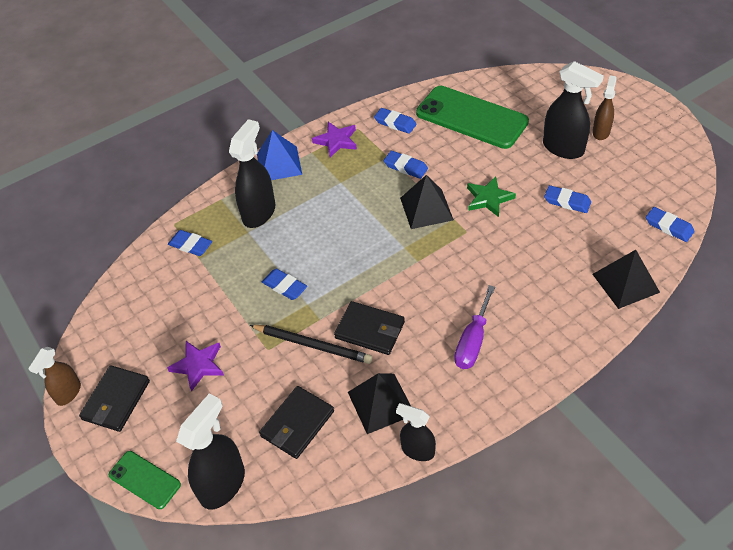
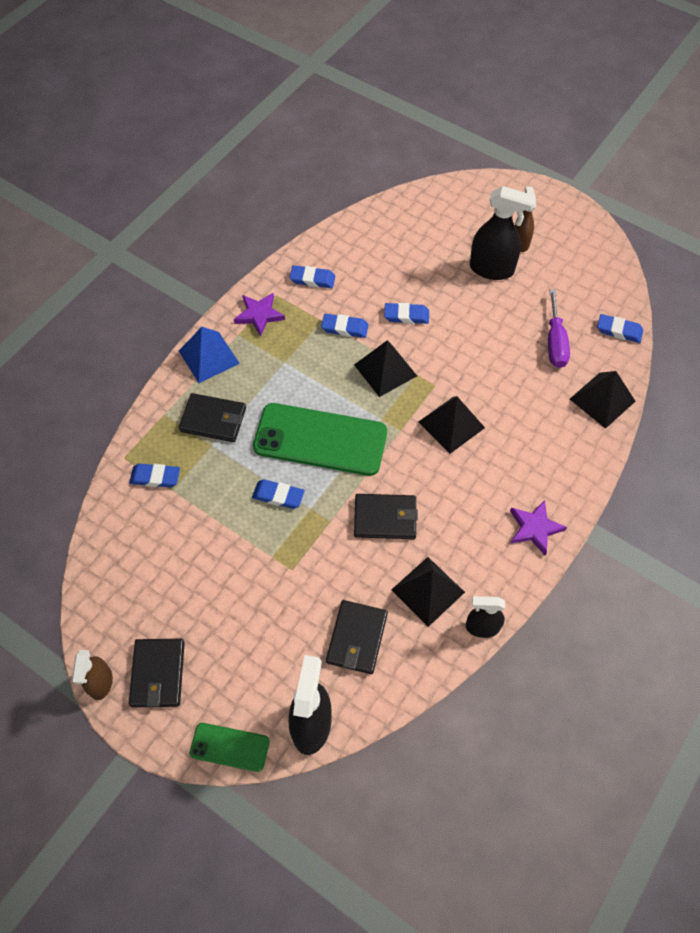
camera: 25 degrees left, 10 degrees up
(198, 365) = (228, 609): purple star -> purple star (534, 528)
(259, 213) = (213, 420): black spray bottle -> black wallet
(313, 345) = (335, 551): black pencil -> none
(467, 268) = (451, 424): none -> black pyramid
(471, 118) = (388, 255): green phone -> green phone (320, 440)
(473, 341) = (488, 501): purple screwdriver -> purple screwdriver (555, 342)
(489, 198) = (442, 343): green star -> none
(567, 201) = (517, 327): blue eraser -> blue eraser (406, 315)

